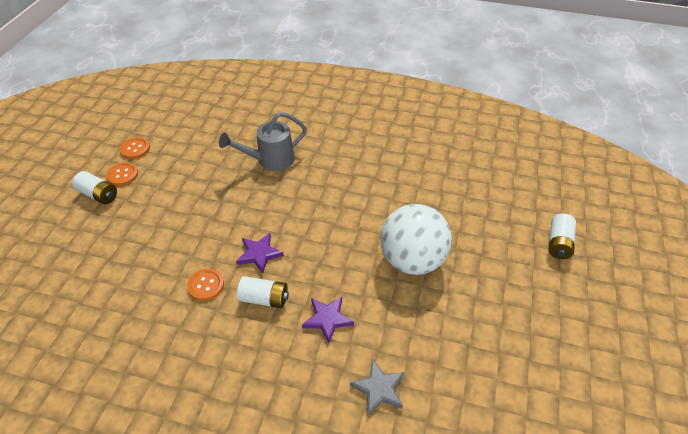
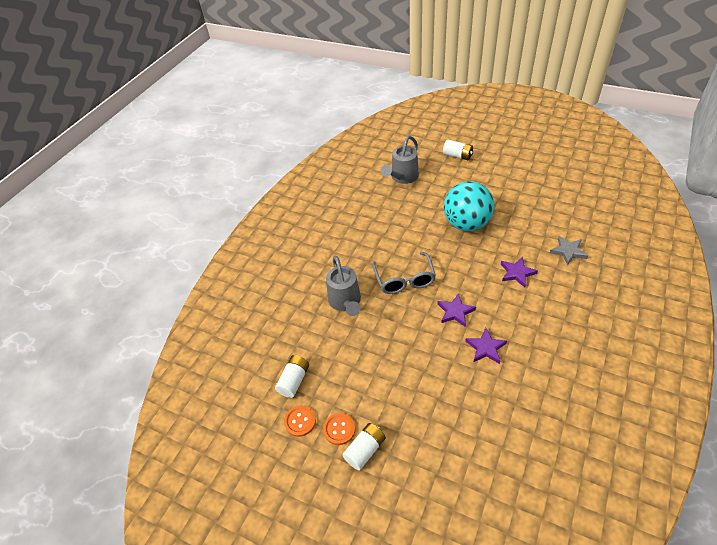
camera: 75 degrees left, 0 degrees up
(206, 285) = (486, 348): orange button -> purple star
(264, 299) = (499, 309): white battery -> white battery (294, 380)
(305, 204) = (404, 280): none -> grey glasses
(412, 260) = (466, 224): white ball -> turquoise ball
(486, 186) = (402, 177): none -> grey watering can

